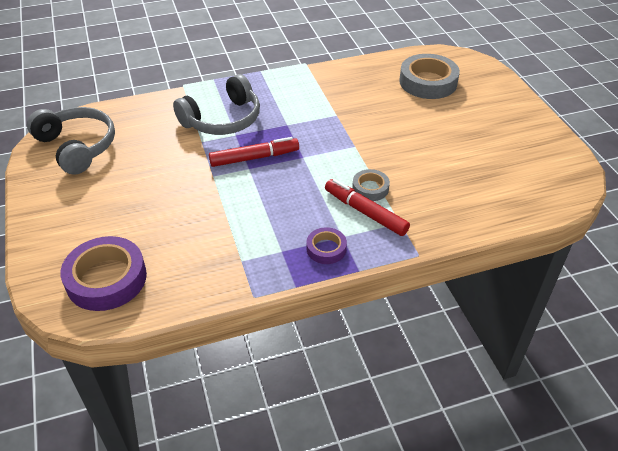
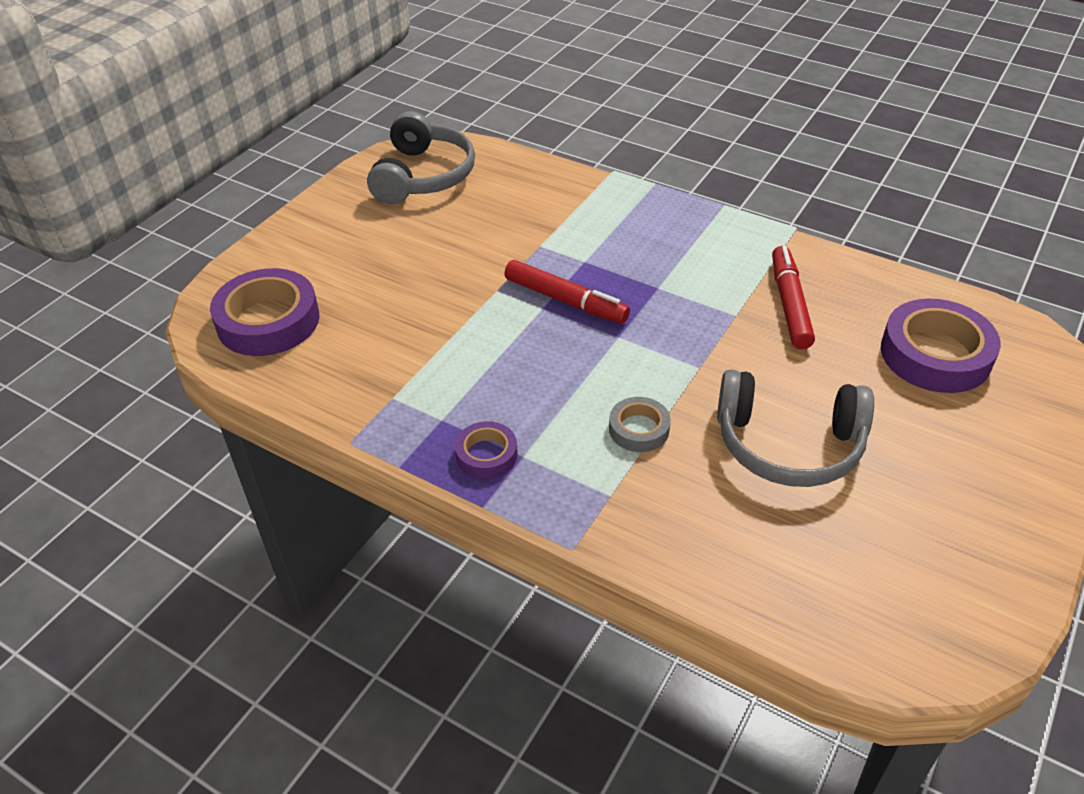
camera: 50 degrees right, 0 degrees up
(223, 119) = (596, 236): grey headphones -> grey headphones (788, 444)
(365, 212) = (589, 451): red marker -> red marker (789, 304)
(428, 82) = (935, 354): grey tape -> purple tape

